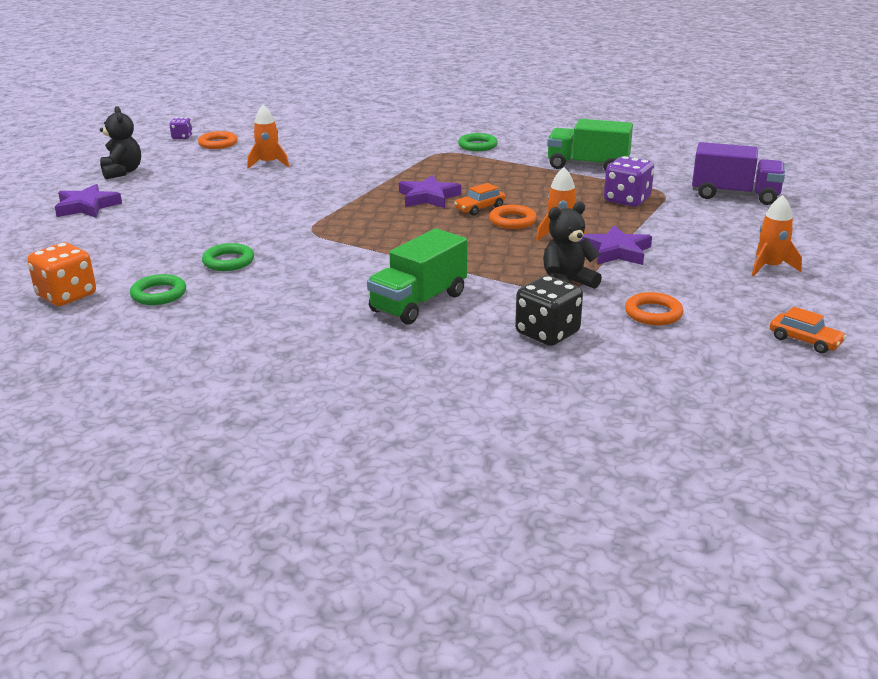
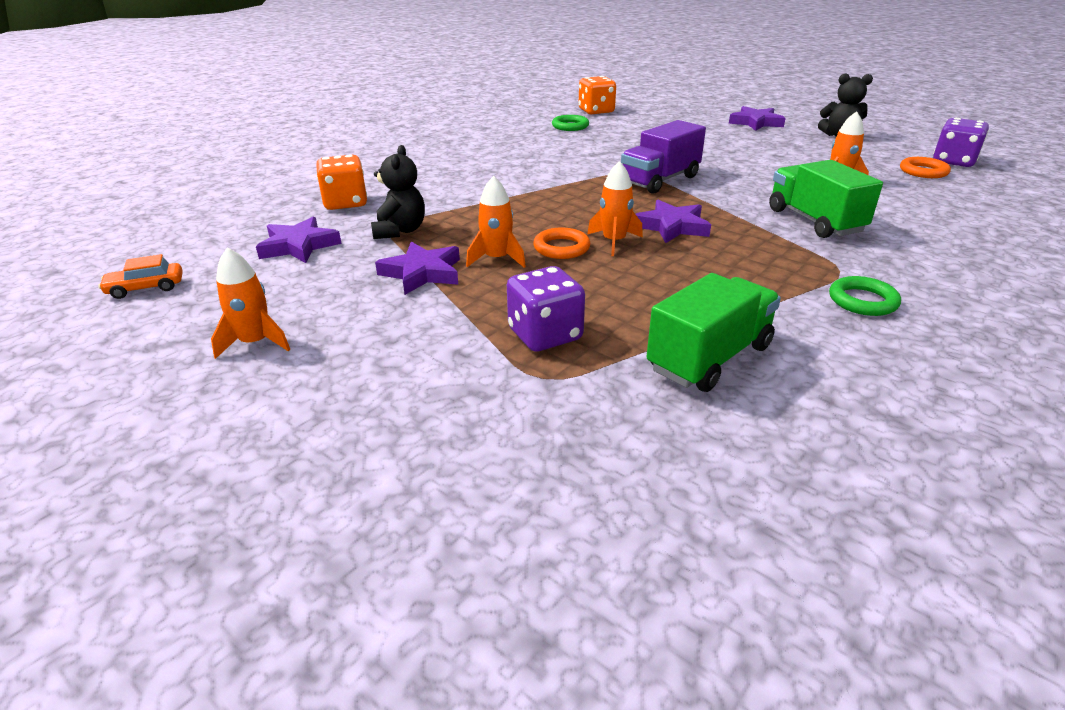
camera: 120 degrees right, 5 degrees up
(182, 137) = (953, 161): purple dice -> purple dice, size x1.83
(228, 261) = (600, 144): green ring -> none
(418, 302) = (454, 179): green truck -> green truck (814, 221)
(480, 208) = (614, 242): orange car -> orange rocket
(547, 333) = (345, 203): black dice -> orange dice
(653, 313) = (299, 246): orange ring -> purple star
(735, 195) = (459, 442): purple truck -> purple truck (660, 180)

